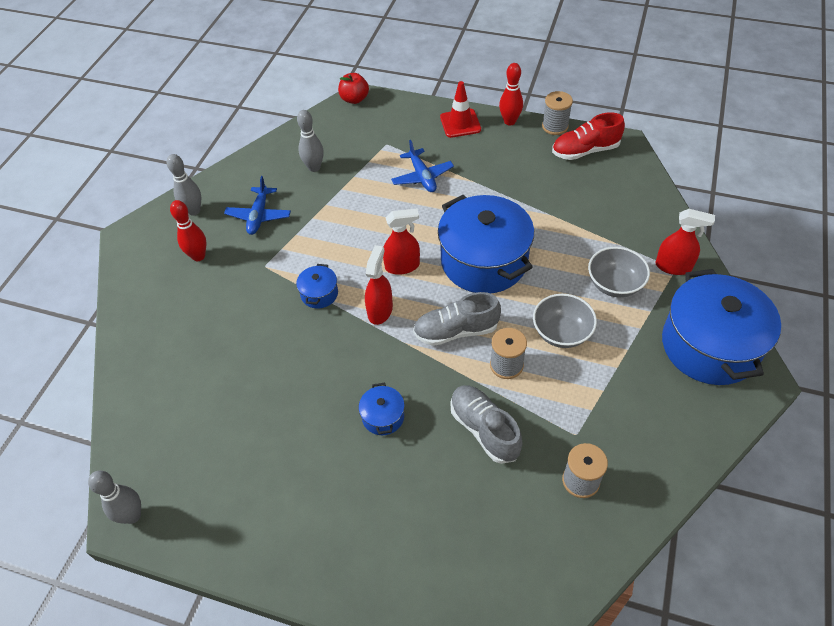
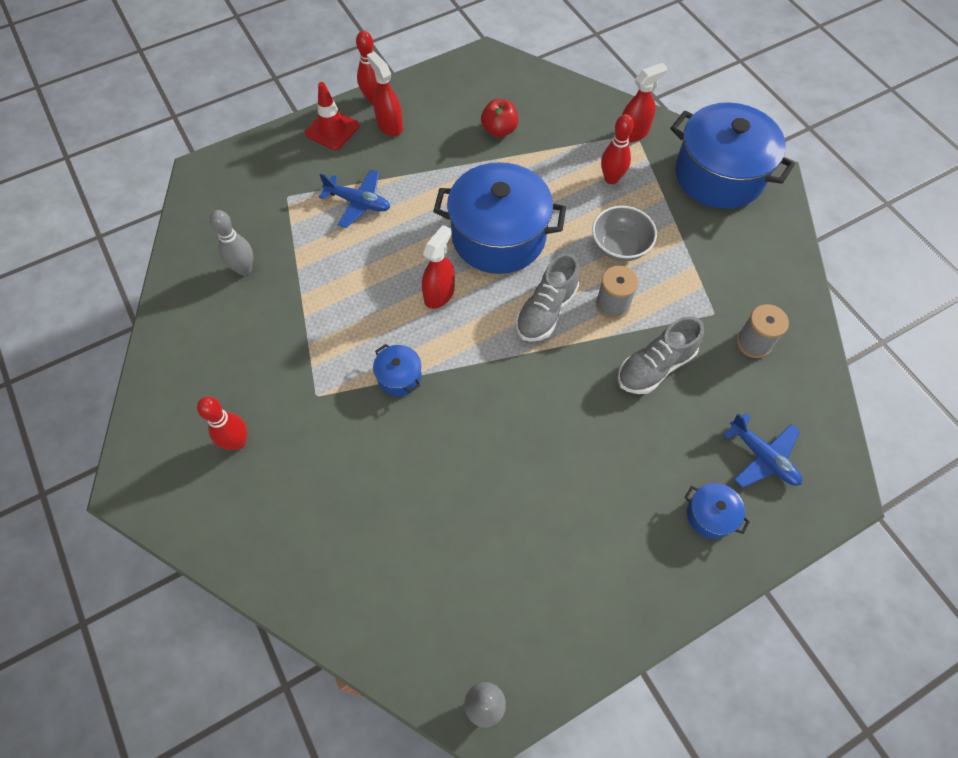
camera: 50 degrees left, 10 degrees up
(194, 211) = (172, 405): grey bowling pin -> none
(259, 216) = (249, 356): blue plane -> blue plane (762, 457)
(354, 99) = (199, 175): red apple -> red apple (499, 130)
(380, 310) = (468, 346): red spray bottle -> red spray bottle (389, 125)
(383, 417) = (576, 426): blue pot -> blue pot (710, 515)
(484, 429) = (655, 366): grey shoe -> grey shoe turned 45 degrees counterclockwise
(555, 126) = (417, 78): grey spool -> none
(585, 151) = (465, 83): red shoe -> none
(614, 284) = (611, 179): grey bowl -> red bowling pin

